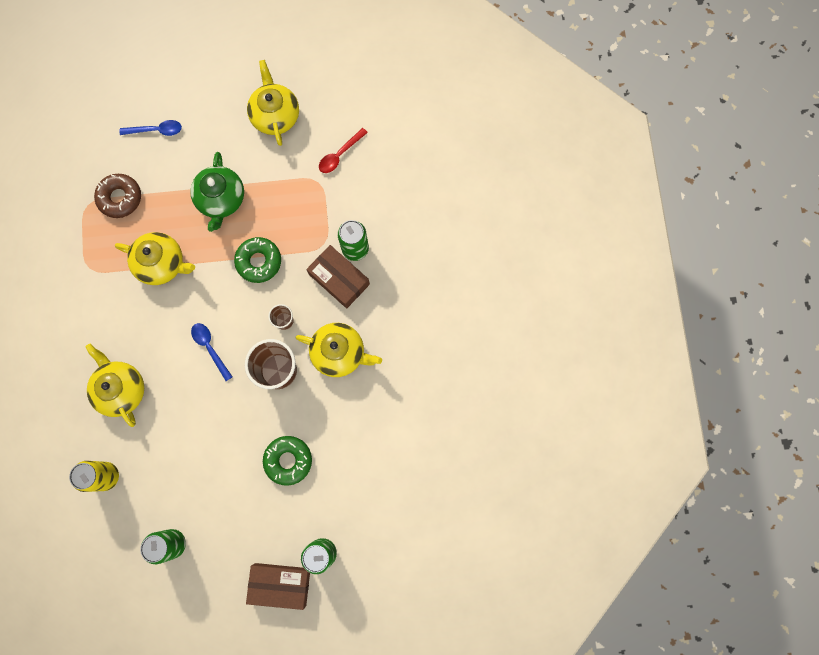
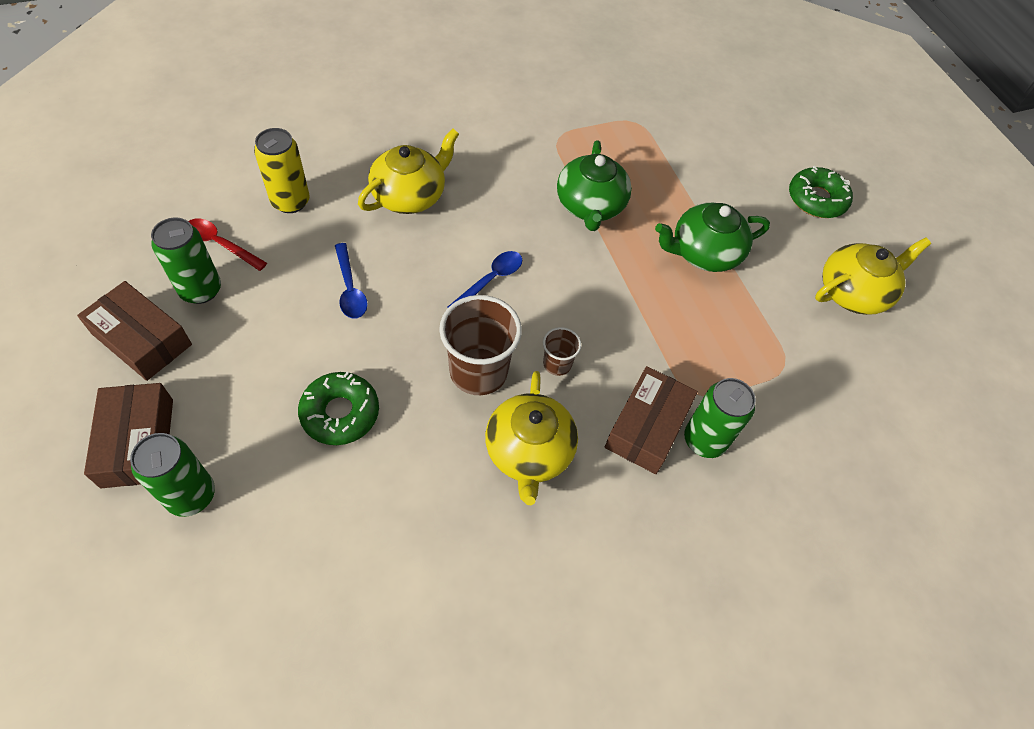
camera: 70 degrees right, 20 degrees down
(120, 198) = (658, 150): brown donut -> none
(156, 130) = (761, 168): blue spoon -> blue spoon (350, 288)
(162, 263) = (590, 206): yellow teapot -> green teapot
(204, 583) = (142, 339): none -> brown box
(259, 261) = (634, 314): green donut -> green donut (816, 199)
(340, 154) = (841, 387): red spoon -> red spoon (220, 244)

